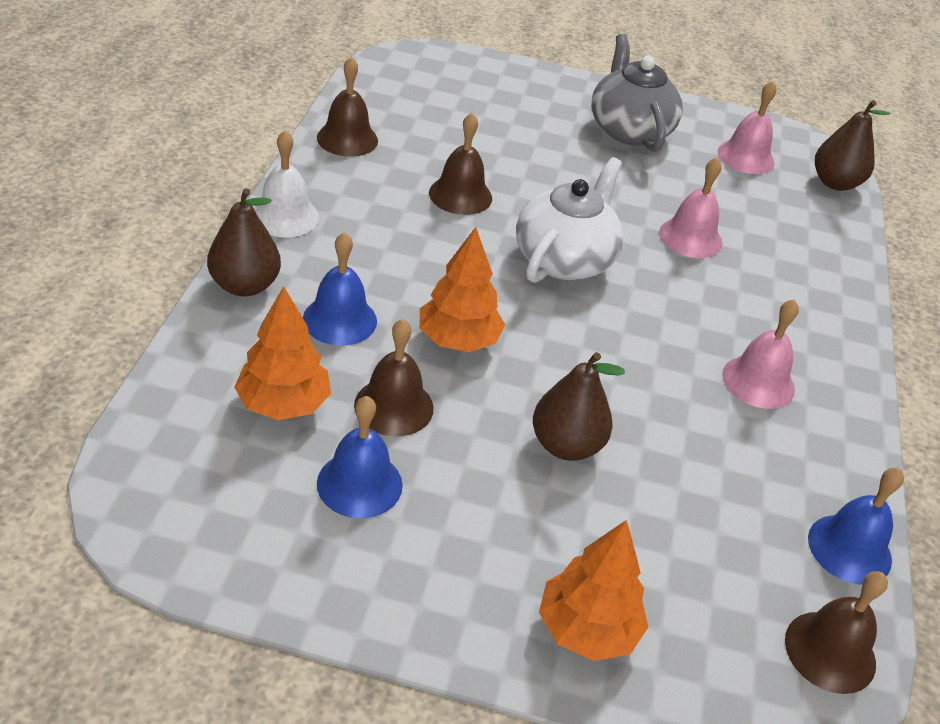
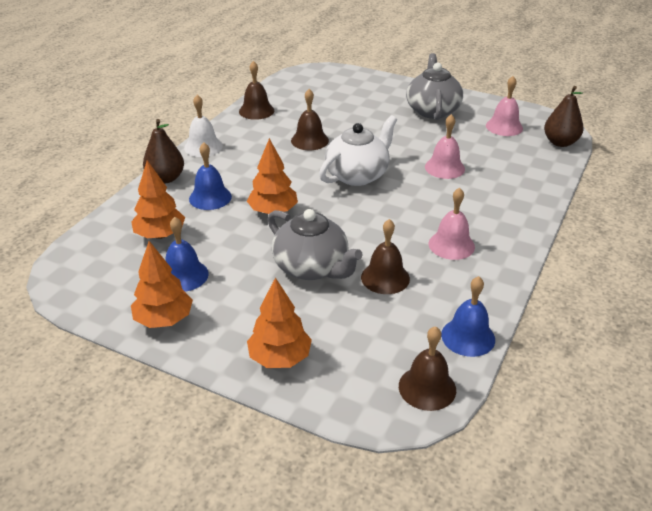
camera: 20 degrees right, 5 degrees down
(363, 579) = (164, 320): none -> orange tree
(394, 406) = (220, 240): brown bell -> brown bell (385, 278)
(566, 445) = (312, 267): brown pear -> grey teapot

